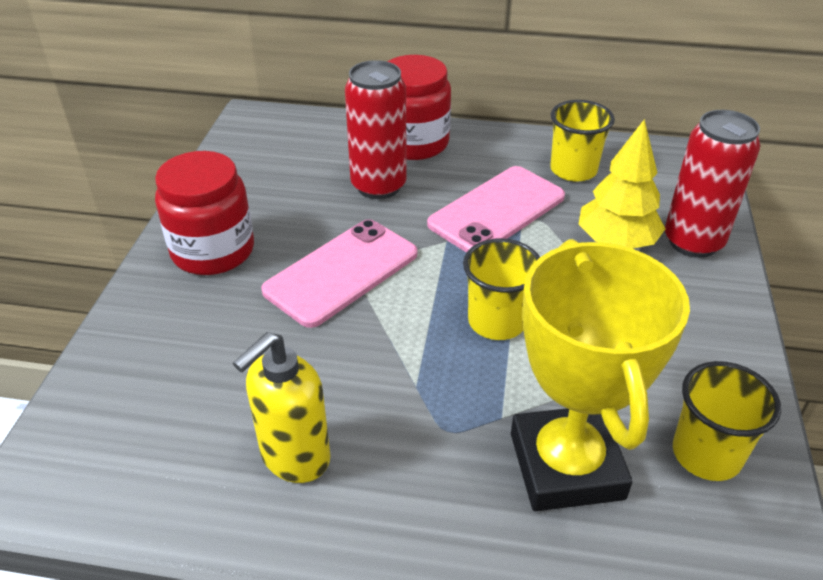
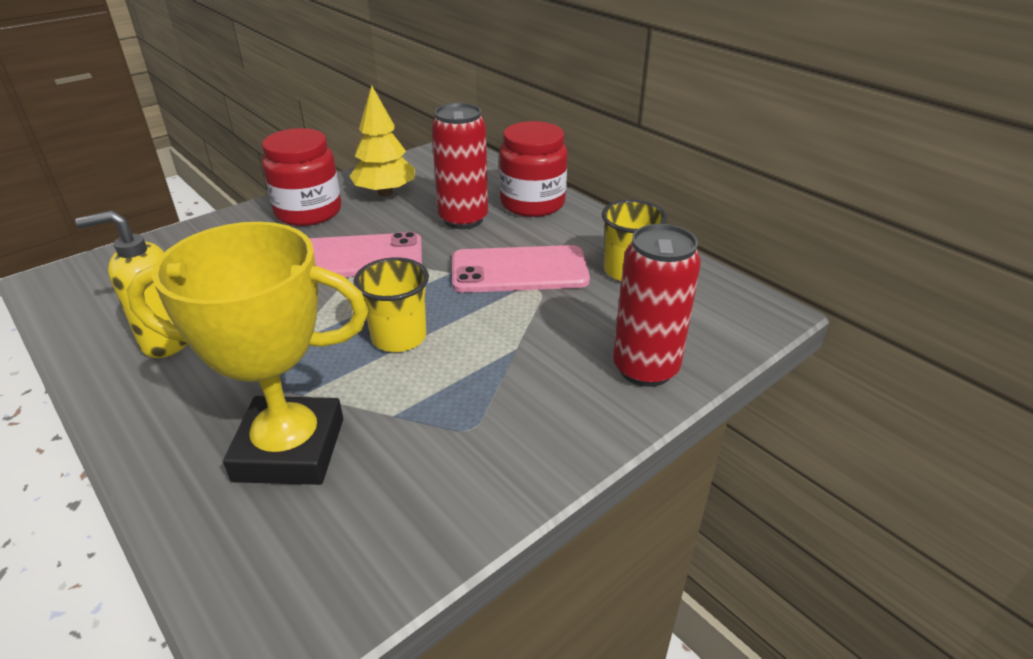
camera: 40 degrees right, 5 degrees down
(566, 466) = (289, 449): yellow trophy -> yellow trophy turned 60 degrees clockwise
(616, 242) = (577, 335): yellow tree -> yellow tree (385, 193)
(706, 454) = (392, 513): yellow cup -> none

